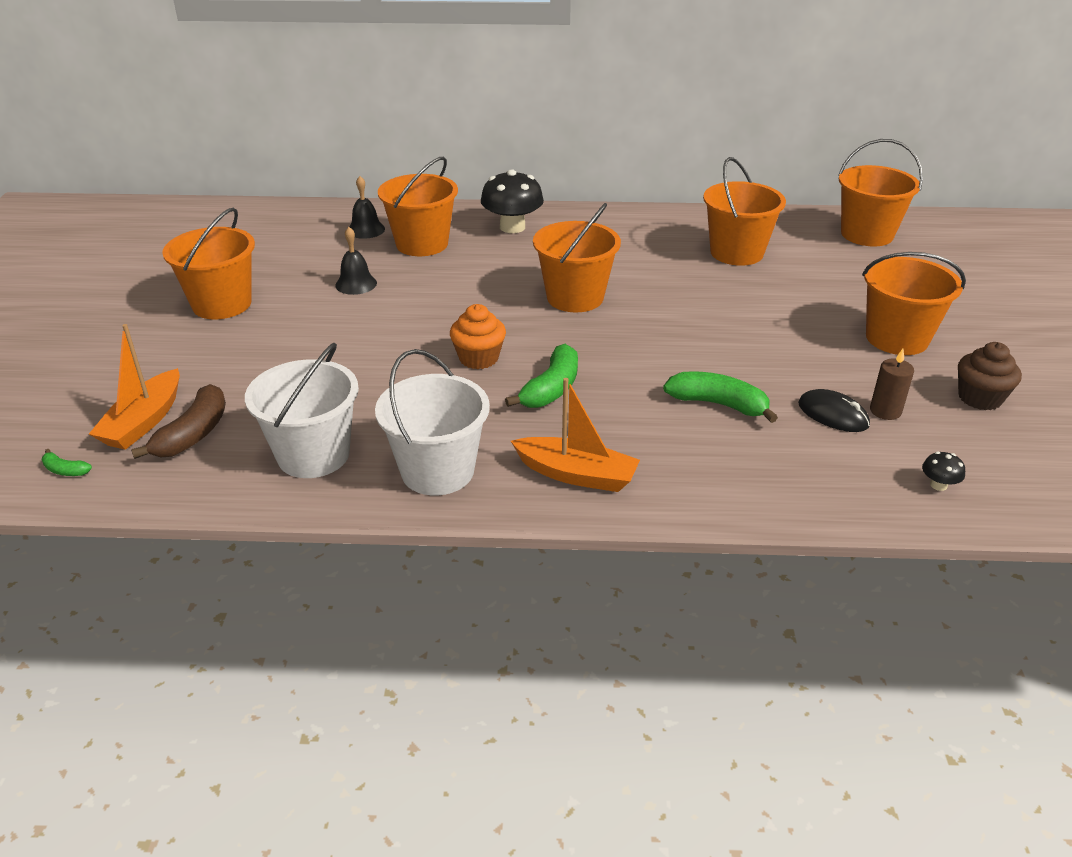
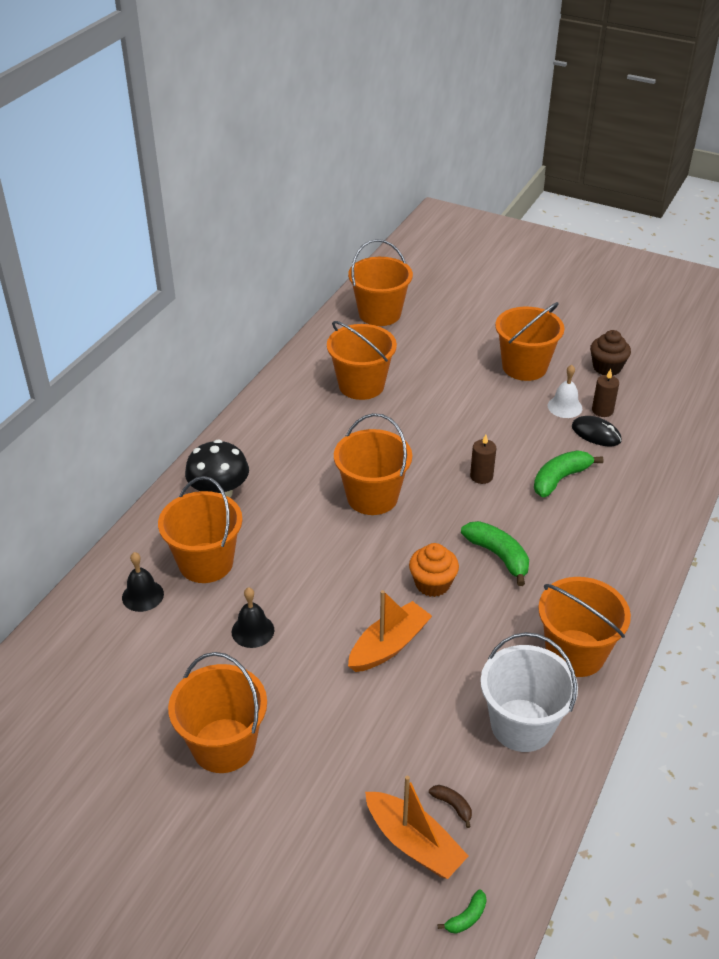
camera: 65 degrees left, 5 degrees up
(194, 434) = (452, 806): brown banana -> brown banana, size x0.49
(437, 471) = (575, 653): white bucket -> orange bucket
(576, 474) = (610, 579): orange boat -> orange boat (389, 645)
(669, 351) = (481, 476): none -> brown candle
(833, 414) = (596, 434): black mouse -> black mouse turned 60 degrees clockwise
(857, 381) = (564, 407): none -> white bell
(938, 485) = (683, 425): black mushroom -> none

